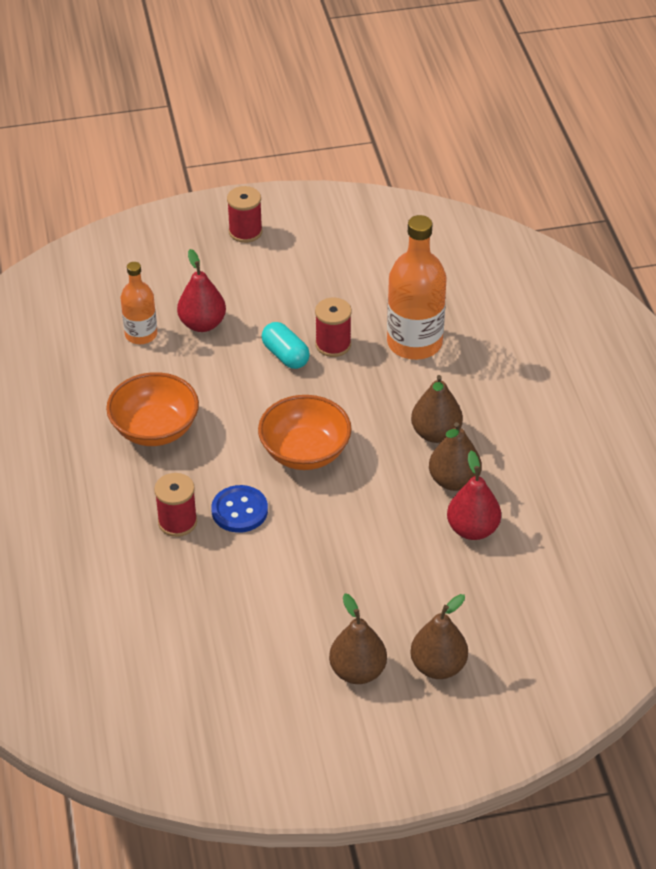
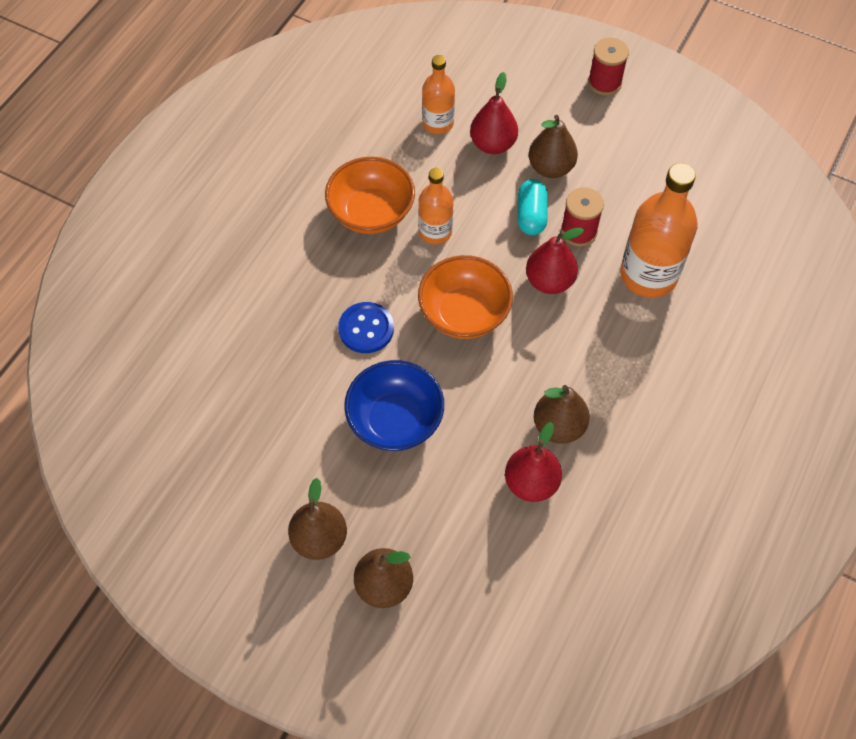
camera: 40 degrees right, 15 degrees up
(177, 522) = (312, 305): red spool -> none
(222, 411) = (435, 232): none -> orange bottle
(329, 556) = (395, 420): none -> blue bowl
(346, 391) = (549, 281): none -> red pear
(436, 433) = (585, 372): brown pear -> brown pear (550, 168)

